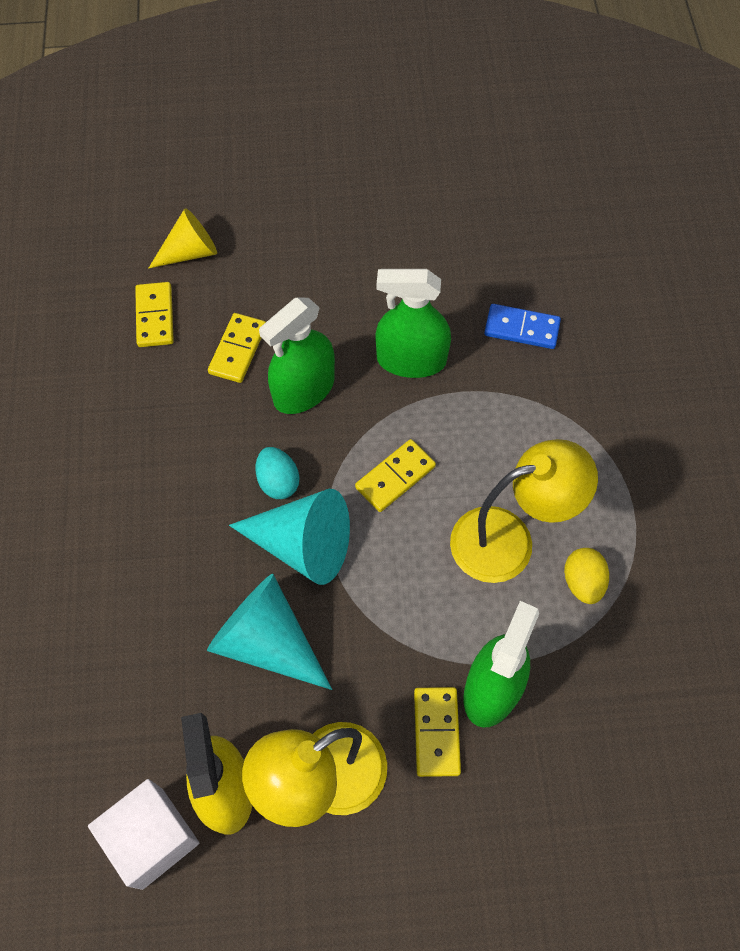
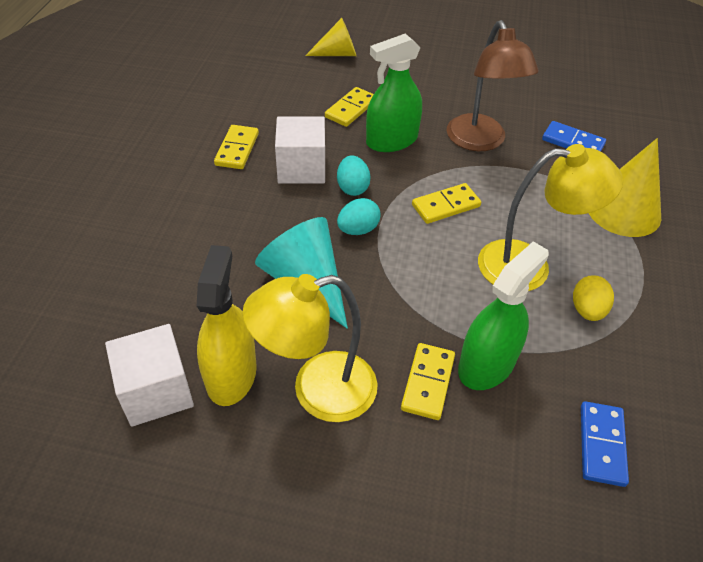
camera: 15 degrees right, 15 degrees down
(155, 316) = (299, 80): yellow domino -> yellow domino (237, 149)
(207, 469) = (301, 168): none -> white cube
(303, 545) = (358, 230): turquoise cone -> turquoise egg
(411, 360) = (480, 141): green spray bottle -> brown lamp
(598, 423) = (623, 210): none -> yellow cone
(626, 750) = (601, 445): none -> blue domino

